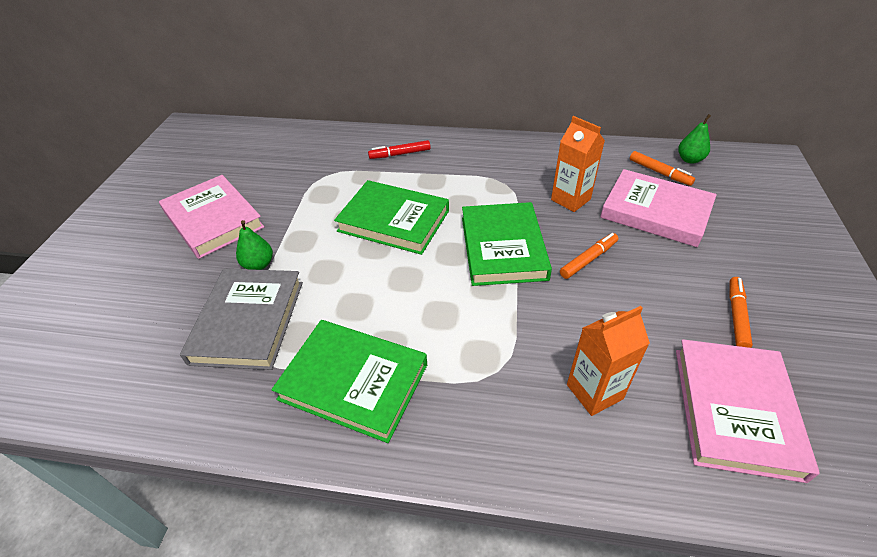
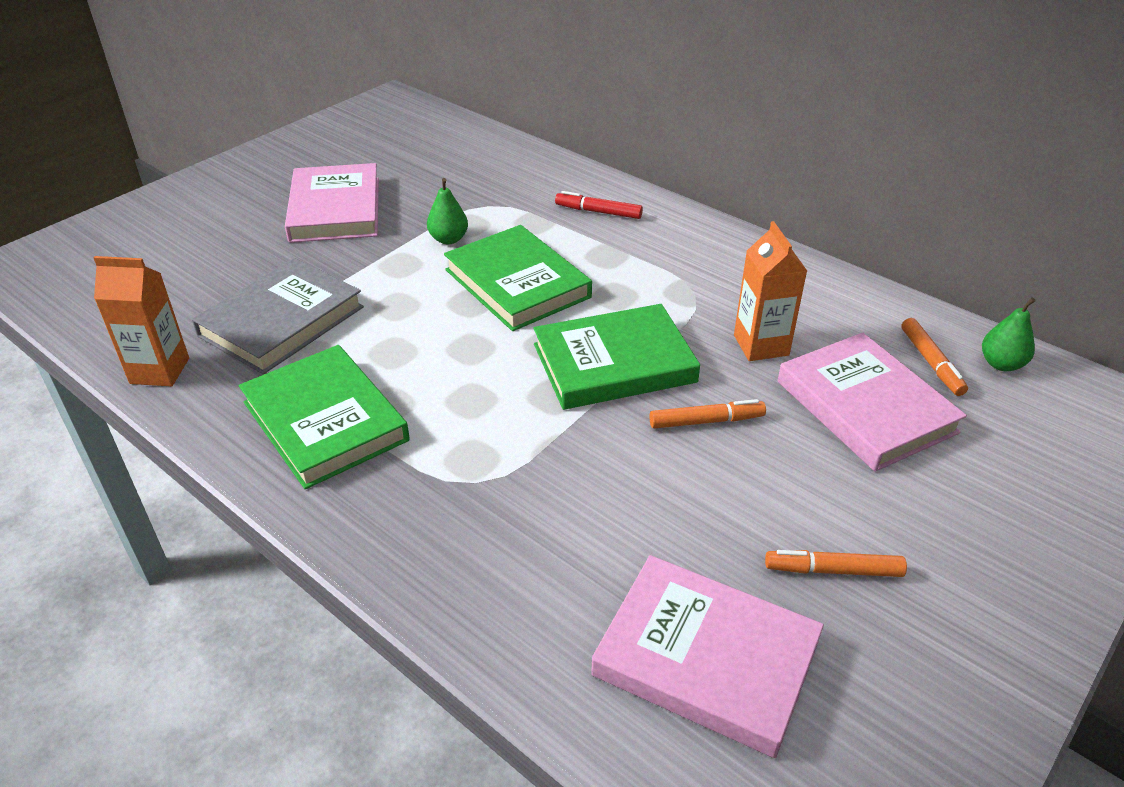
camera: 30 degrees right, 5 degrees down
(258, 265) = (338, 272): green pear -> green pear (448, 239)
(503, 247) = (614, 363): green book -> green book turned 45 degrees clockwise
(594, 392) = (558, 554): orange carton -> orange carton (159, 371)
(735, 410) = (706, 659): pink book -> pink book turned 75 degrees clockwise
(736, 316) = (833, 570): orange marker -> orange marker turned 135 degrees counterclockwise

